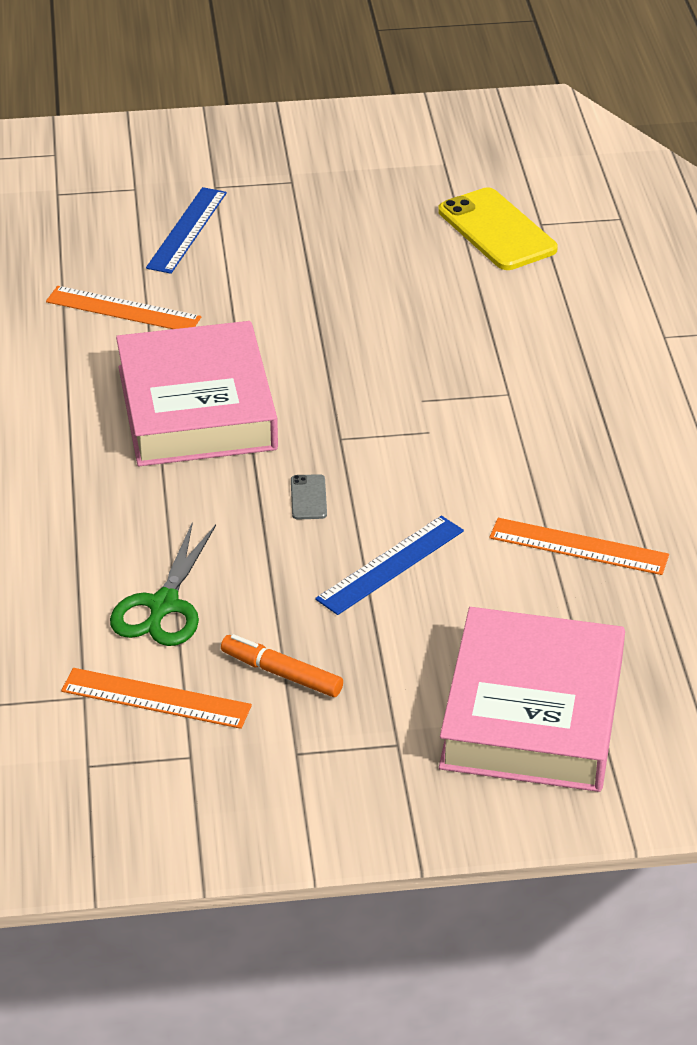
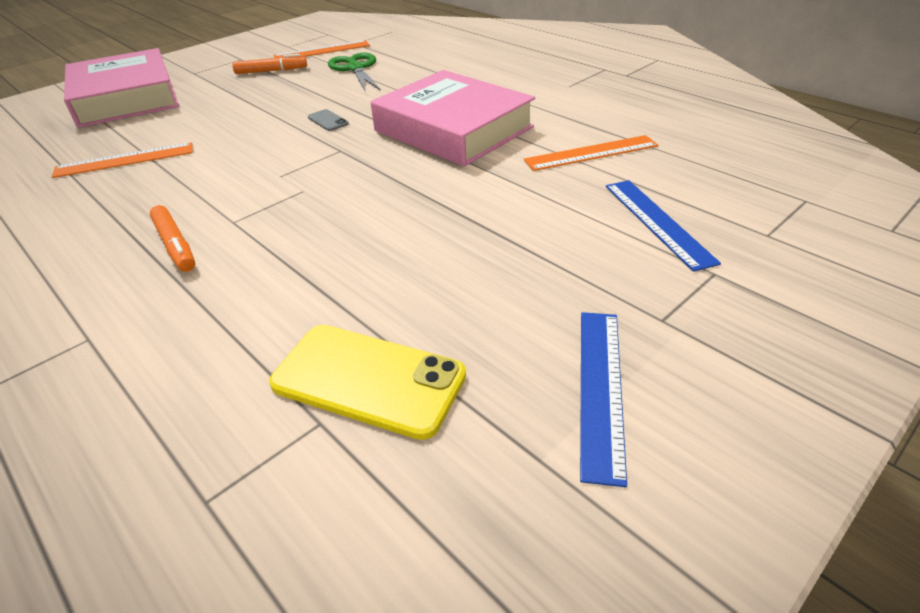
camera: 145 degrees right, 0 degrees up
(390, 565) = (248, 115): blue ruler -> blue ruler (600, 388)
(570, 390) = (175, 245): none -> orange marker

